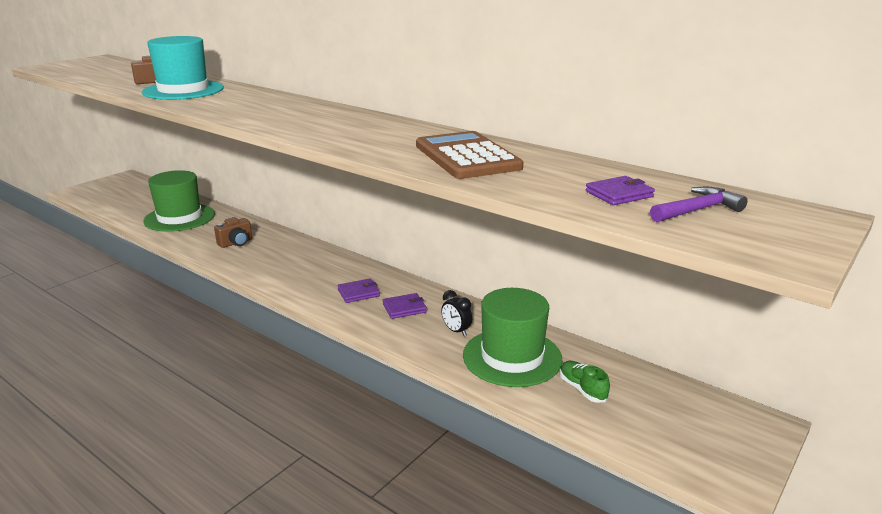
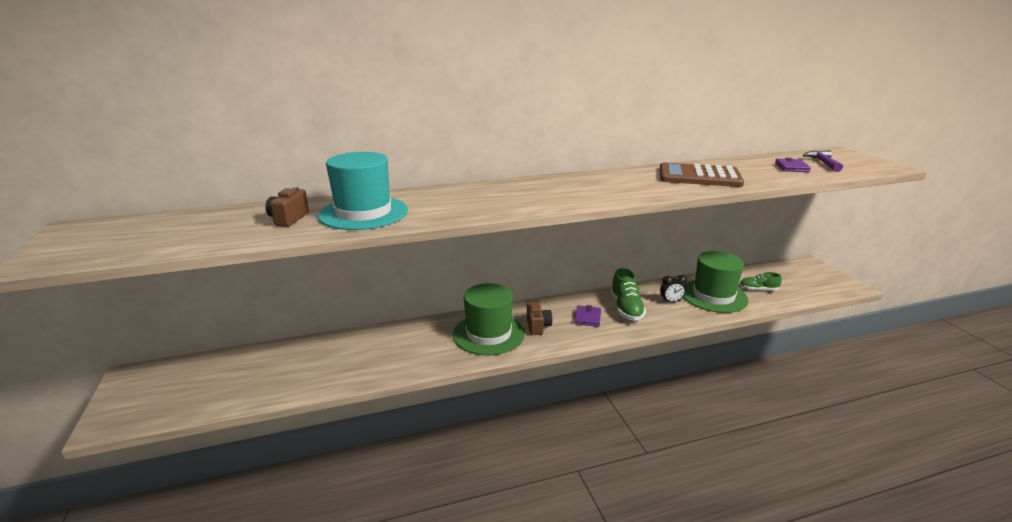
camera: 55 degrees left, 0 degrees up
(179, 218) = (324, 363): green hat -> green hat (488, 334)
(236, 243) = (432, 346): brown camera -> brown camera (537, 326)
(404, 308) = (626, 308): purple wallet -> green shoe

